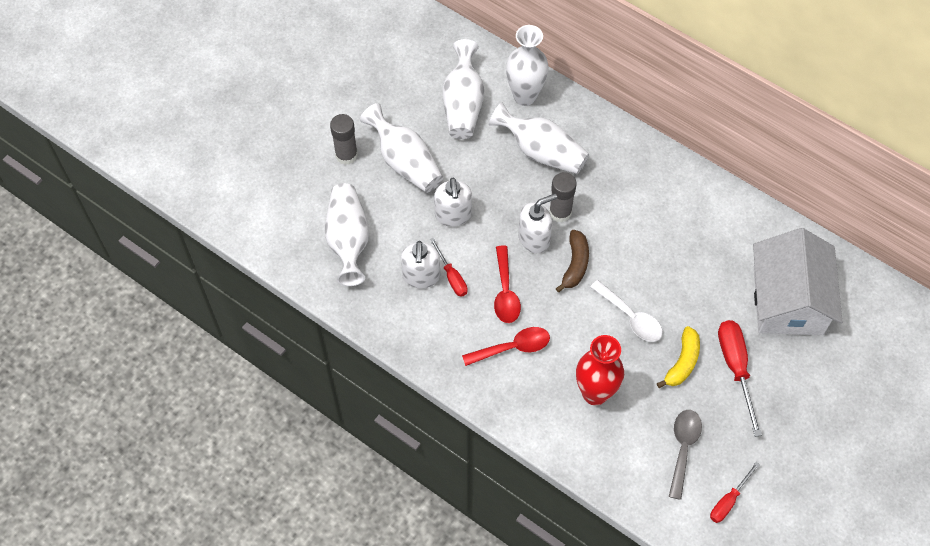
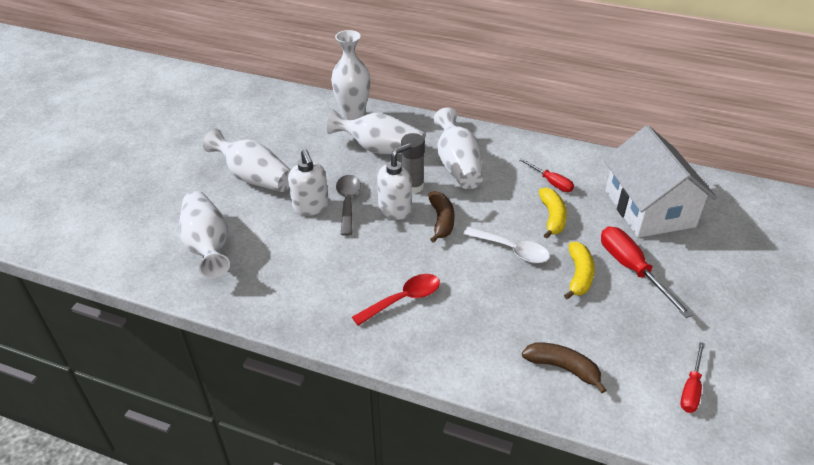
camera: 15 degrees left, 20 degrees down
(346, 155) = (195, 183): grey glue stick -> none
(421, 276) = (290, 260): white soap dispenser -> none
(451, 276) = (322, 253): red screwdriver -> red screwdriver (551, 182)
(463, 104) = (299, 131): white vase -> white vase (458, 166)
(505, 292) = (381, 255): red spoon -> none
(595, 393) = (504, 321): red vase -> none
(628, 453) = (563, 368): none -> brown banana
(683, 448) = (617, 350): grey spoon -> grey spoon (348, 202)
(685, 287) = (552, 217): none -> yellow banana

